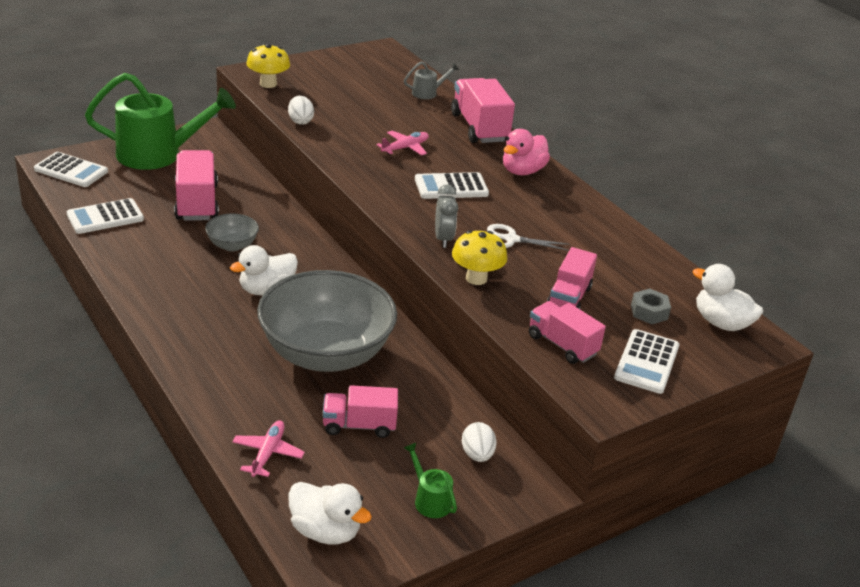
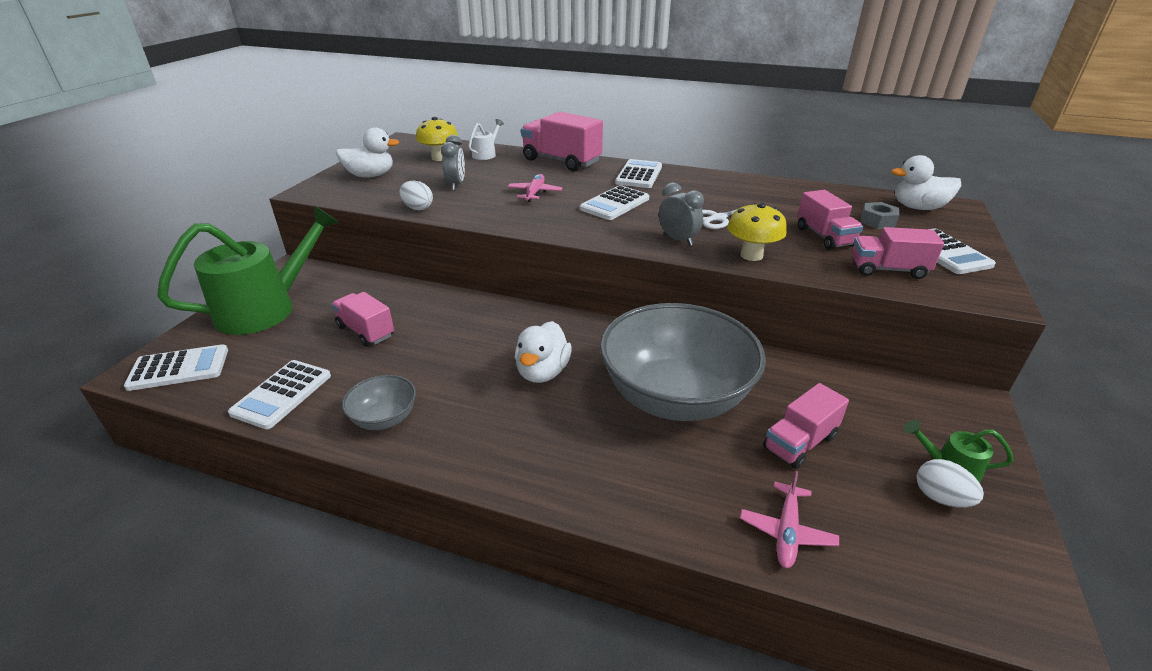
camera: 35 degrees left, 0 degrees up
(197, 202) = (366, 331): pink truck -> pink truck, size x0.65
(232, 245) = (454, 350): grey bowl -> grey bowl (384, 418)
(267, 453) = (786, 531): pink plane -> pink plane turned 135 degrees counterclockwise
(268, 84) = (342, 193): yellow mushroom -> yellow mushroom (439, 158)
(325, 531) = (953, 572): white duck -> white duck (370, 175)
(357, 113) = (456, 185): none -> grey clock
(428, 93) = (486, 154): grey watering can -> white watering can
(477, 455) = (903, 404): white egg -> white egg (940, 498)
(522, 171) = (639, 175): pink duck -> white calculator

